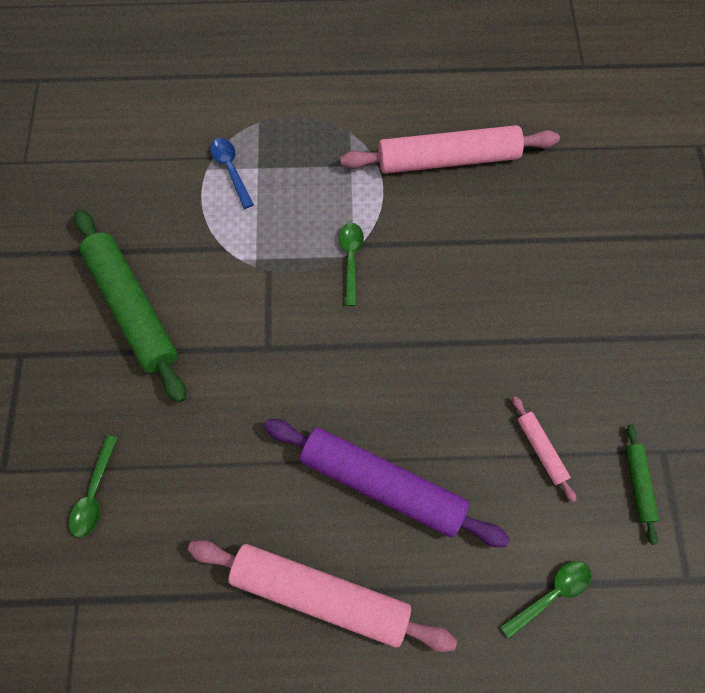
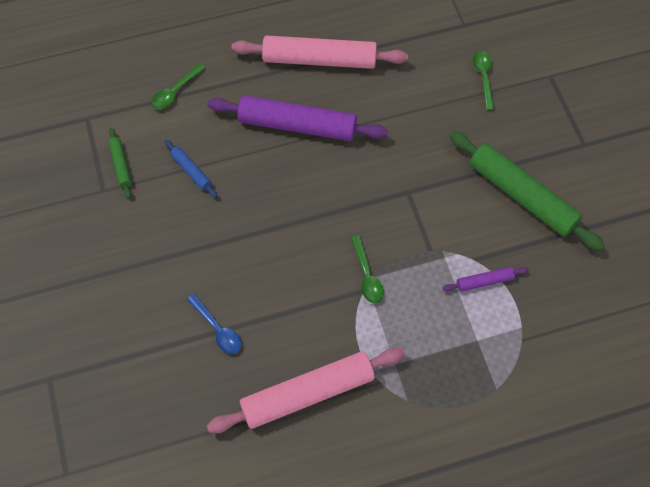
camera: 165 degrees right, 5 degrees down
(223, 222) = (484, 281): none -> purple rolling pin
(231, 170) = (500, 332): blue spoon -> blue spoon (217, 329)
(541, 449) = (191, 171): pink rolling pin -> blue rolling pin

